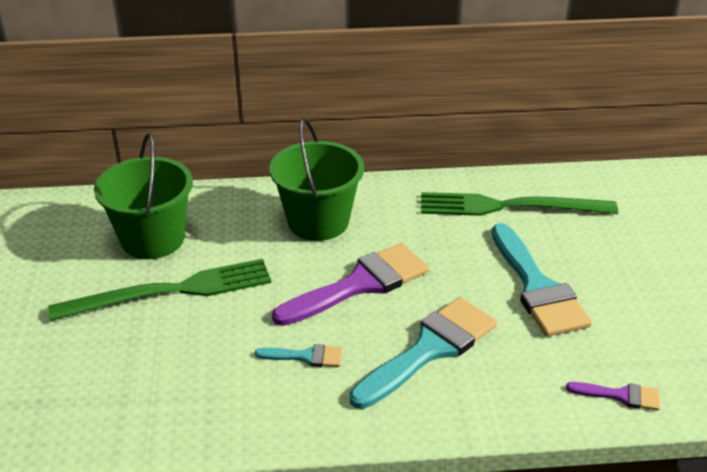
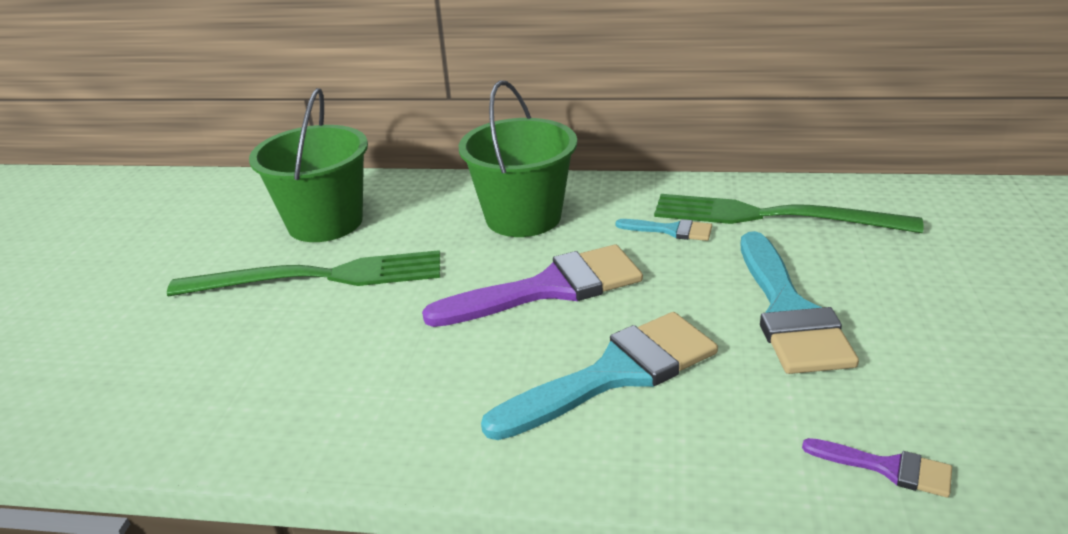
camera: 15 degrees right, 5 degrees down
(306, 356) = (447, 366): turquoise brush -> turquoise brush (671, 230)

